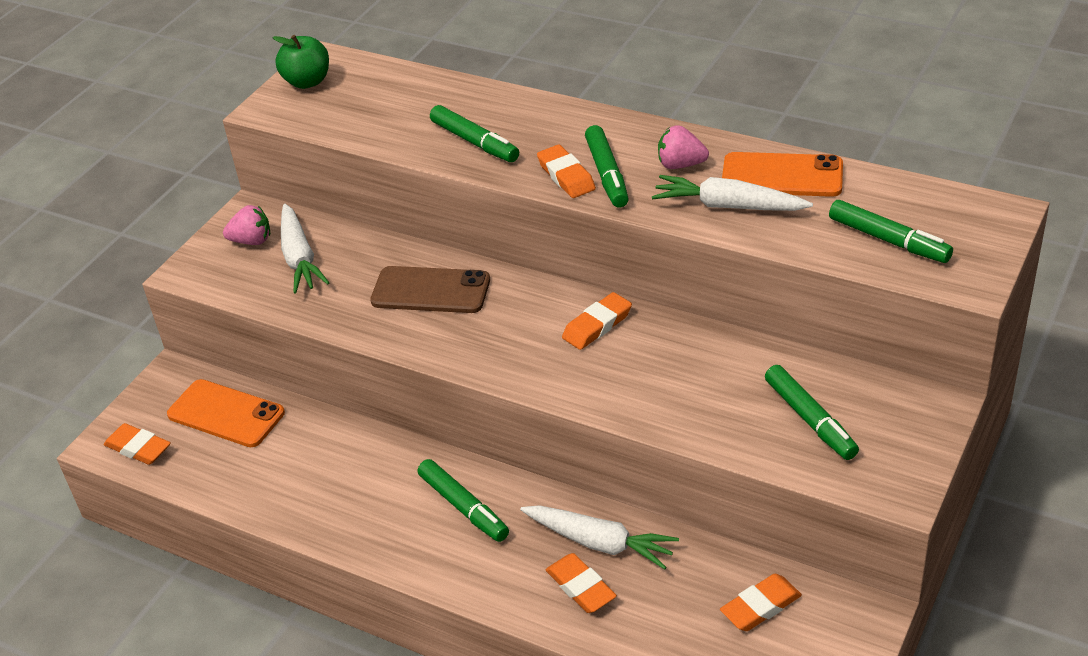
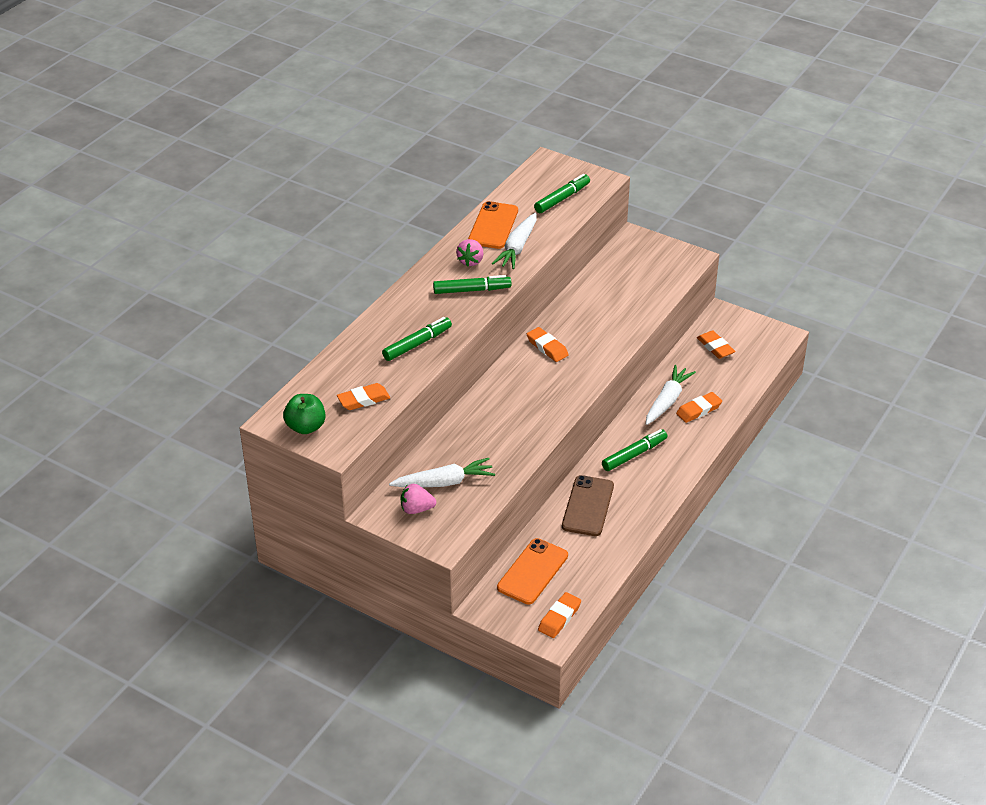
camera: 90 degrees left, 0 degrees up
(252, 241) = (416, 509): pink strawberry -> pink strawberry turned 90 degrees counterclockwise
(431, 291) = (497, 417): brown phone -> brown phone (588, 506)
(566, 176) = (469, 306): orange eraser -> orange eraser (363, 400)
(810, 419) = (638, 278): green marker -> none

